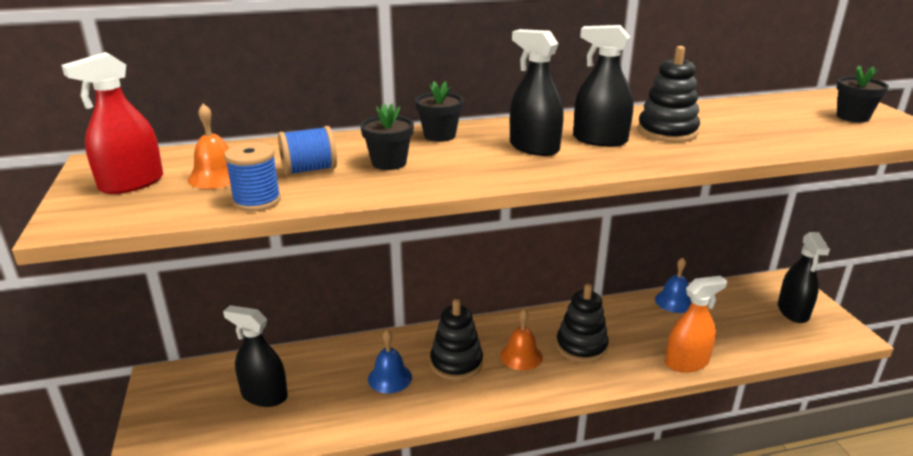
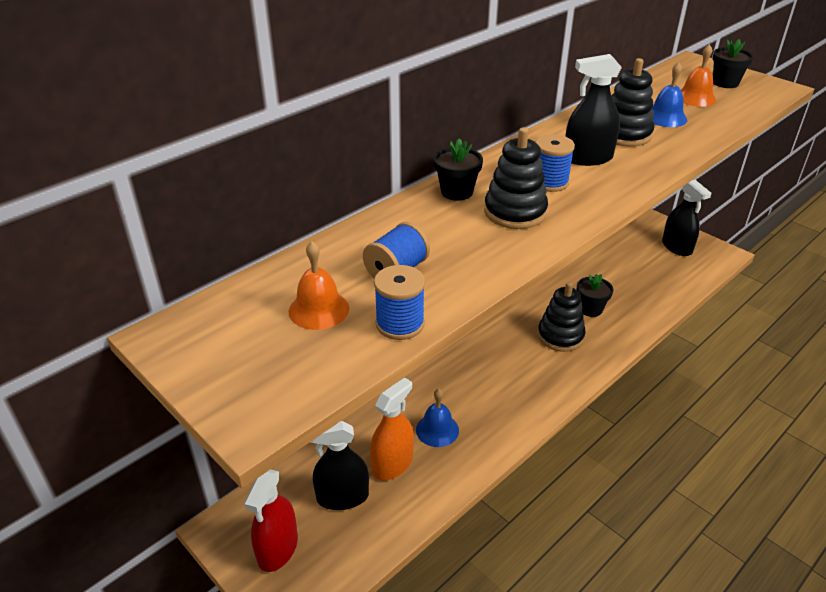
camera: 30 degrees left, 10 degrees up
(131, 183) = (244, 349): red spray bottle -> red spray bottle (277, 548)
(389, 163) = (455, 238): black flower pot -> black flower pot (590, 309)
(456, 363) = (479, 392): black stacking toy -> black stacking toy (515, 212)
(521, 356) = (523, 364): orange bell -> orange bell (695, 98)
(534, 147) = (549, 182): black spray bottle -> blue spool
(674, 301) = (593, 268): blue bell -> blue bell (665, 117)
(686, 362) = (642, 319): orange spray bottle -> orange spray bottle (392, 464)

